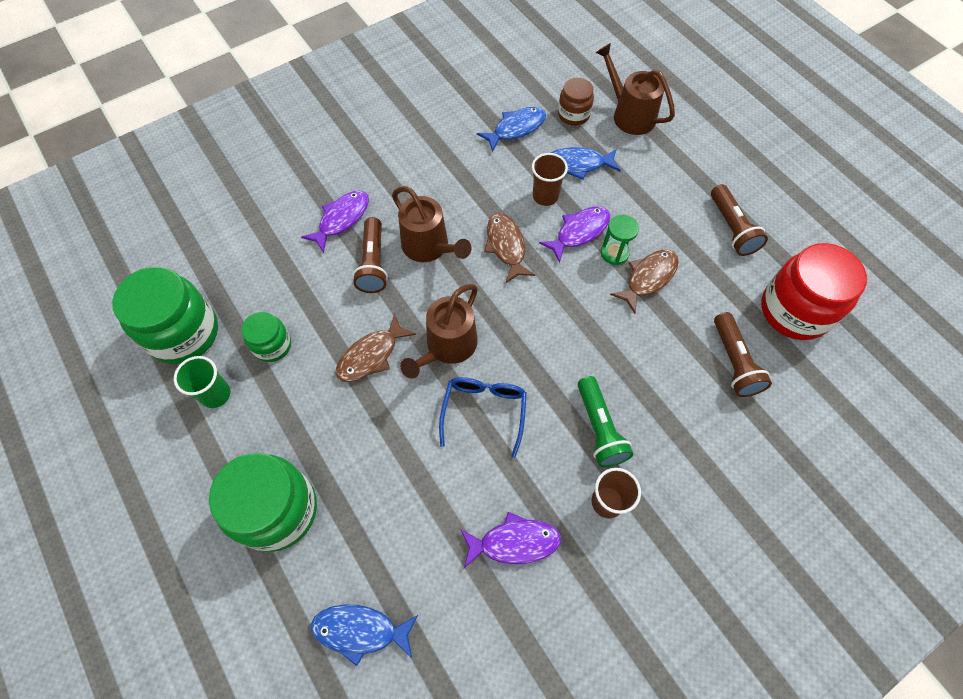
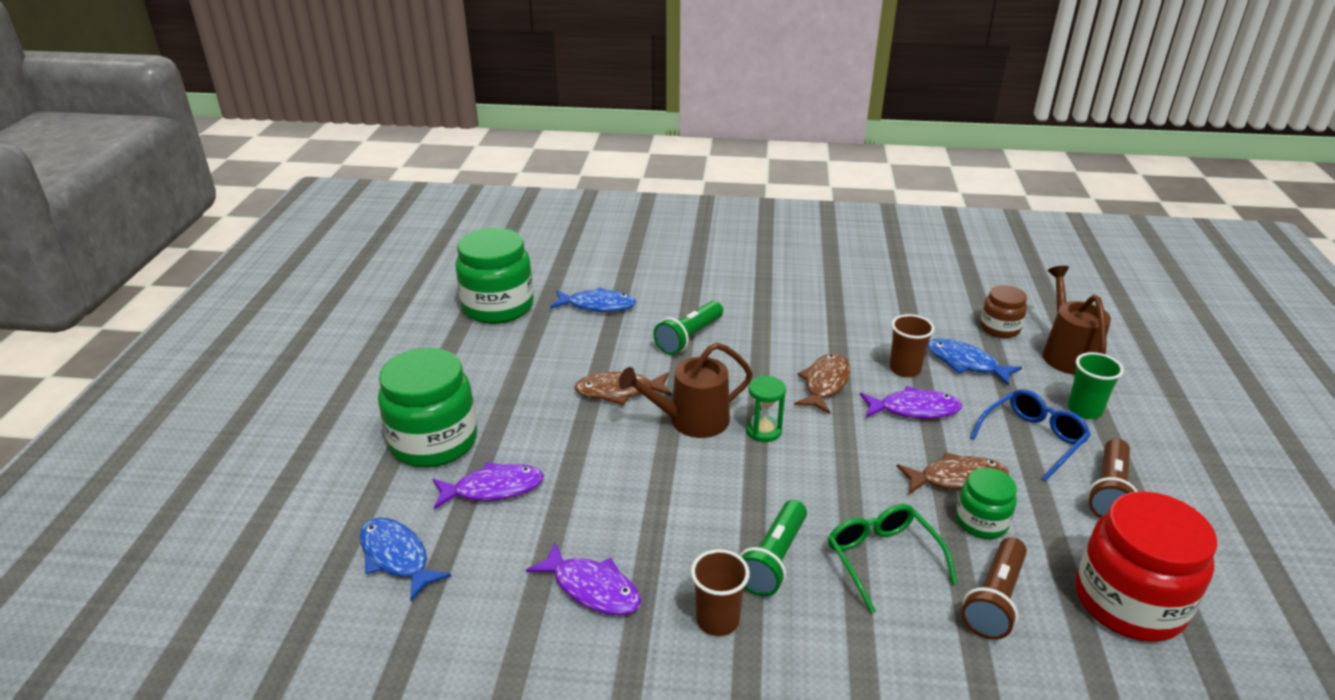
camera: 40 degrees right, 30 degrees down
(215, 394) = (477, 351): green cup -> green cup (1084, 410)
(272, 345) = (551, 345): green jar -> green jar (981, 522)
(341, 219) = (694, 300): purple fish -> purple fish (493, 489)
(373, 263) = (689, 338): brown flashlight -> green flashlight
(429, 247) = (750, 350): brown watering can -> none
(484, 411) = (673, 481): blue glasses -> blue glasses (1033, 439)
(516, 128) = (925, 313): blue fish -> blue fish (597, 305)
(614, 253) = (938, 442): green hourglass -> green hourglass (763, 430)
(656, 377) = (882, 558): none -> green glasses

